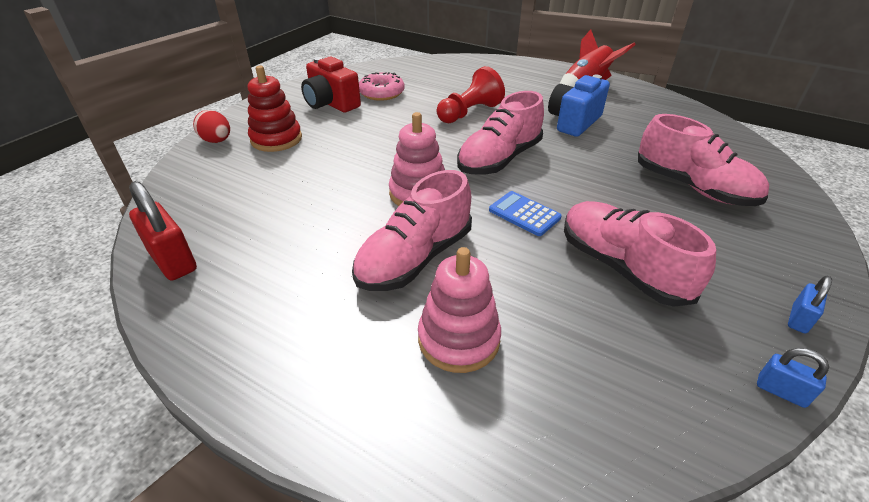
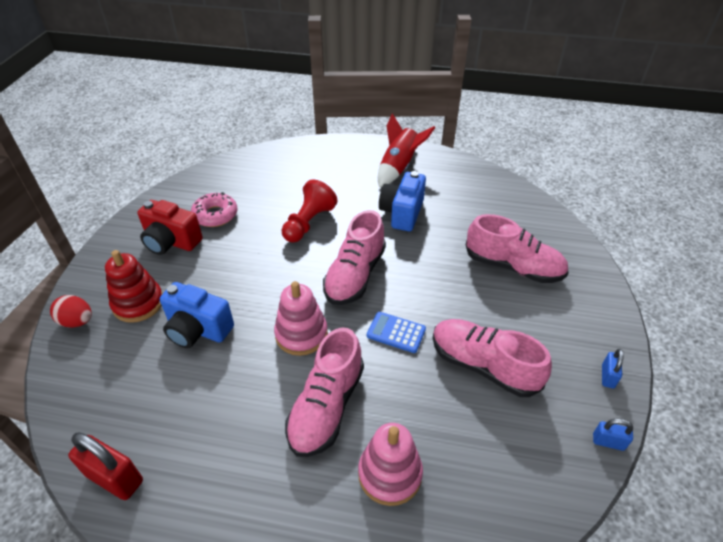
camera: 20 degrees left, 5 degrees up
(318, 168) = (198, 329): none -> blue camera

